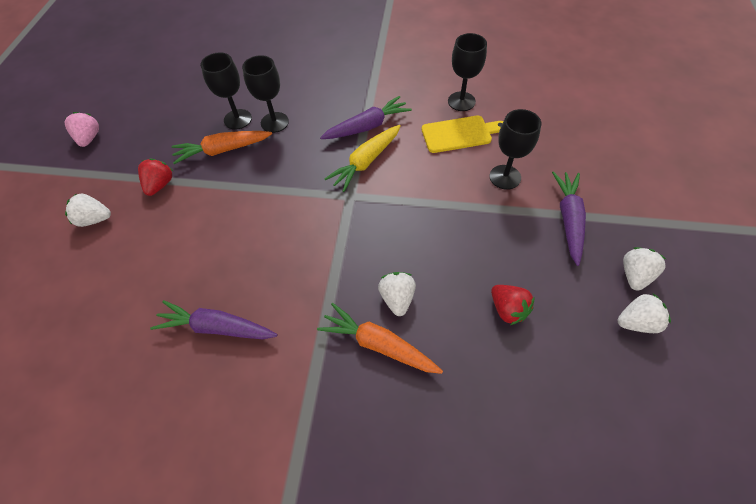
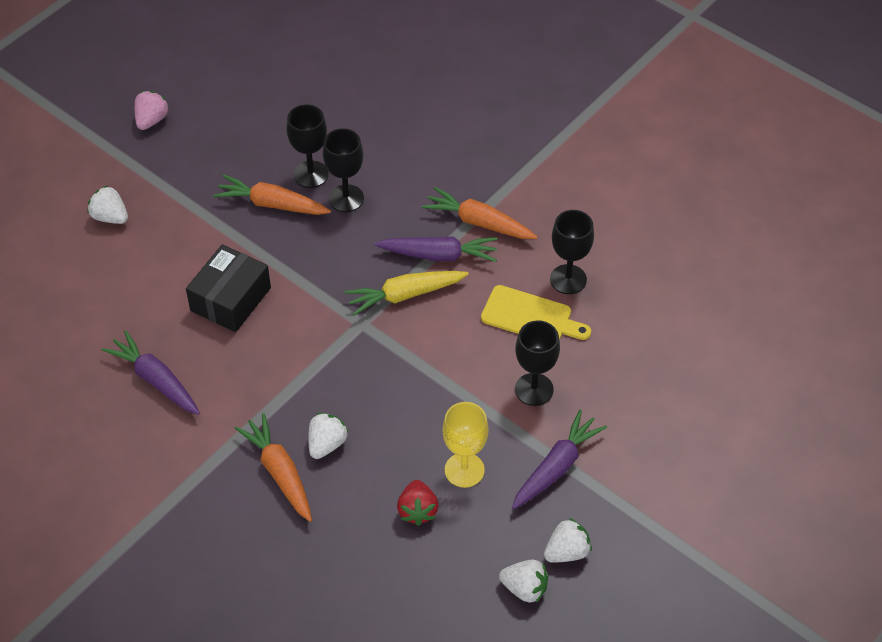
camera: 30 degrees right, 5 degrees down
(160, 185) = (189, 212): red strawberry -> none
(237, 230) = (231, 299): none -> black box
(376, 96) = (478, 222): none -> orange carrot
(512, 258) = (464, 470): none -> yellow goblet

